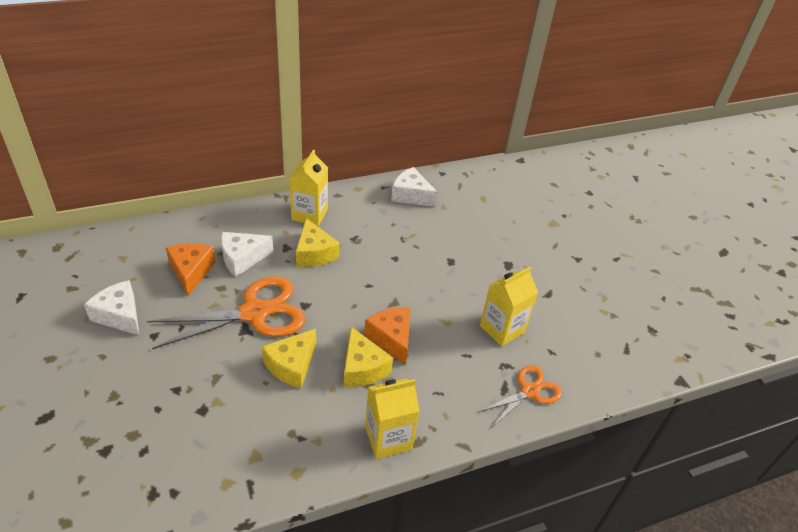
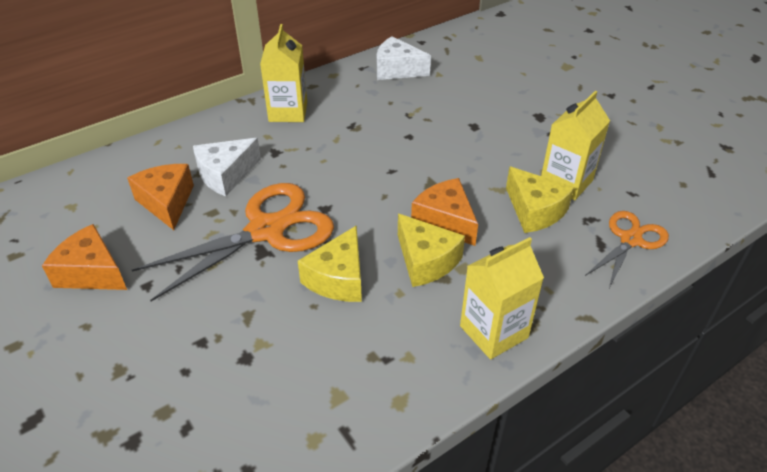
camera: 10 degrees left, 0 degrees up
(119, 315) = (92, 272): white cheese -> orange cheese
(314, 253) = (312, 151): yellow cheese -> yellow cheese (534, 211)

